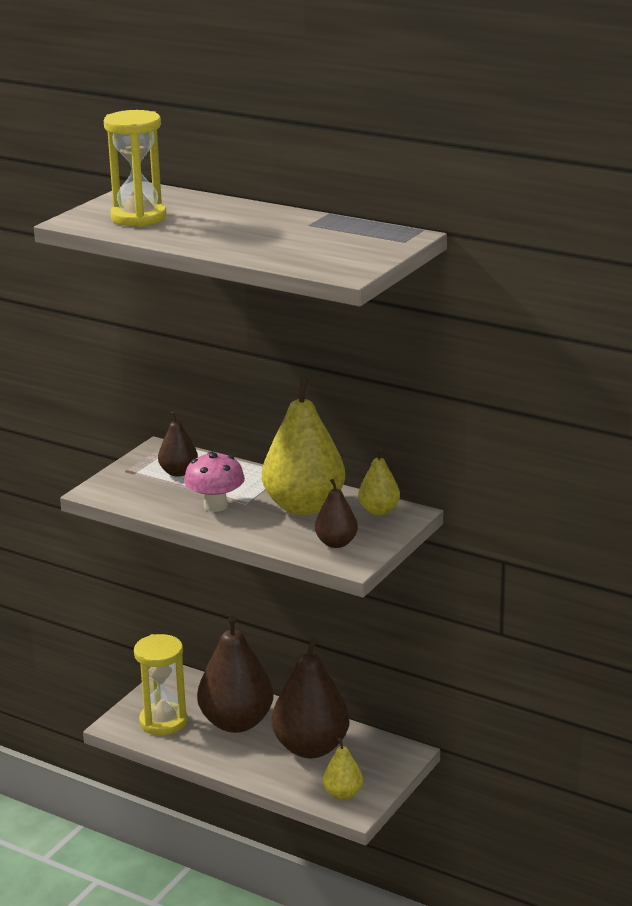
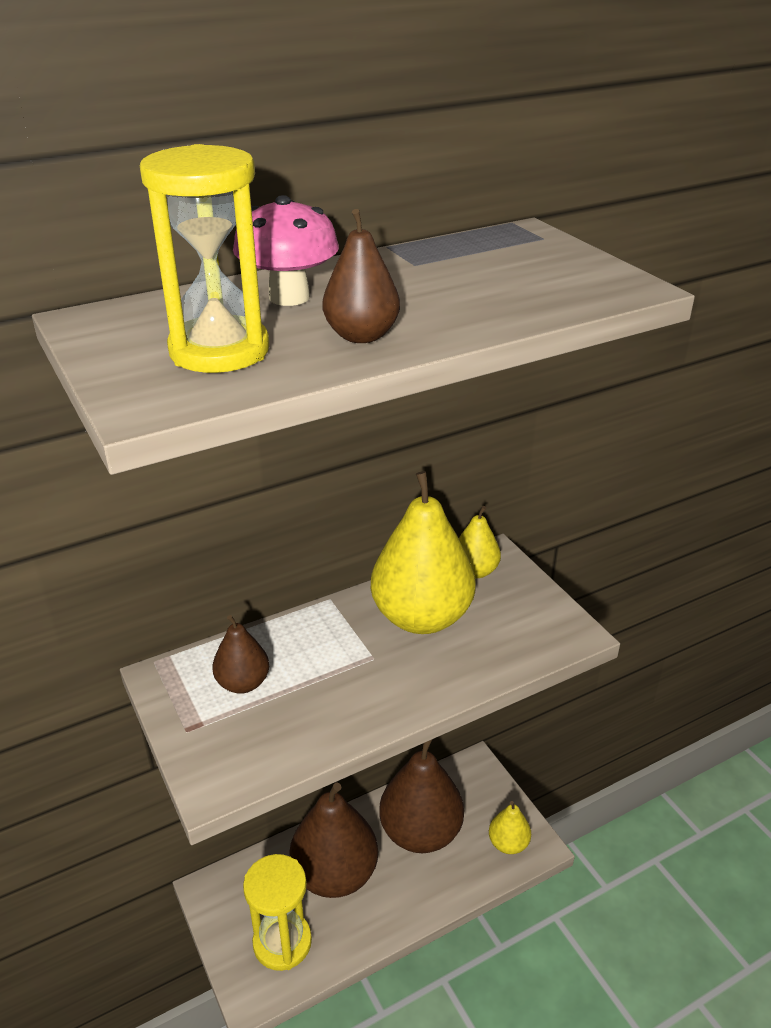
camera: 60 degrees left, 10 degrees up
(215, 506) = (358, 685): pink mushroom -> pink mushroom (289, 297)
(336, 543) = (523, 627): brown pear -> brown pear (361, 336)

